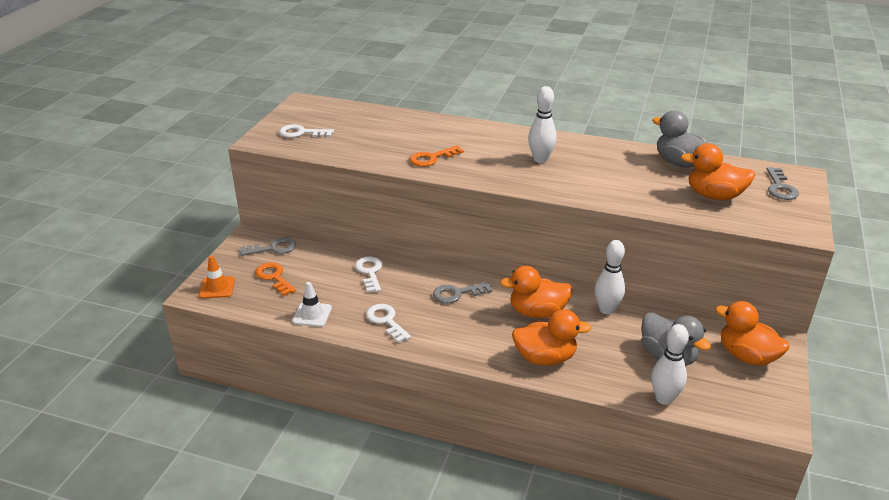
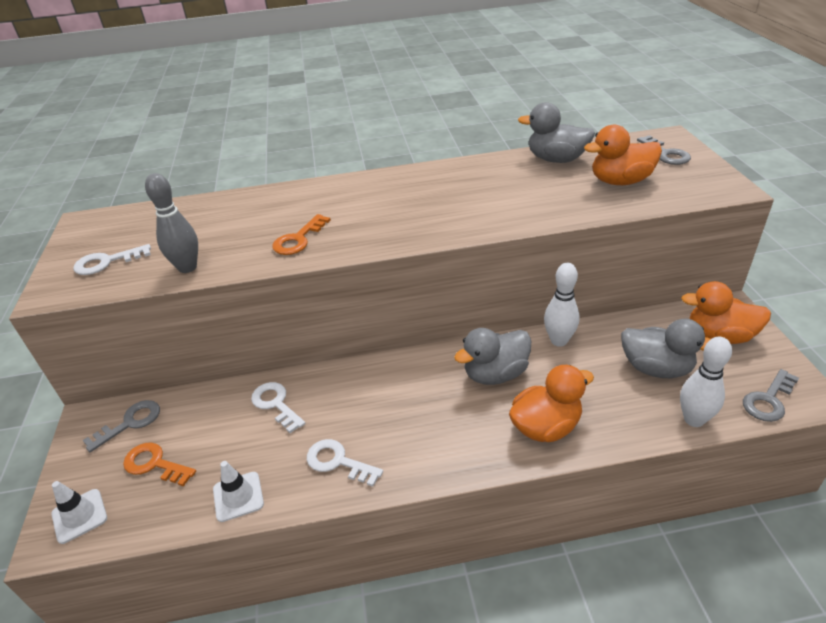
camera: 25 degrees left, 5 degrees up
(217, 288) = (79, 516): orange traffic cone -> white traffic cone
(348, 153) = (187, 267): none -> grey bowling pin
(457, 293) = (395, 388): grey key -> grey key (768, 400)
(537, 312) = (495, 374): orange duck -> grey duck
(540, 159) = (420, 200): white bowling pin -> none

